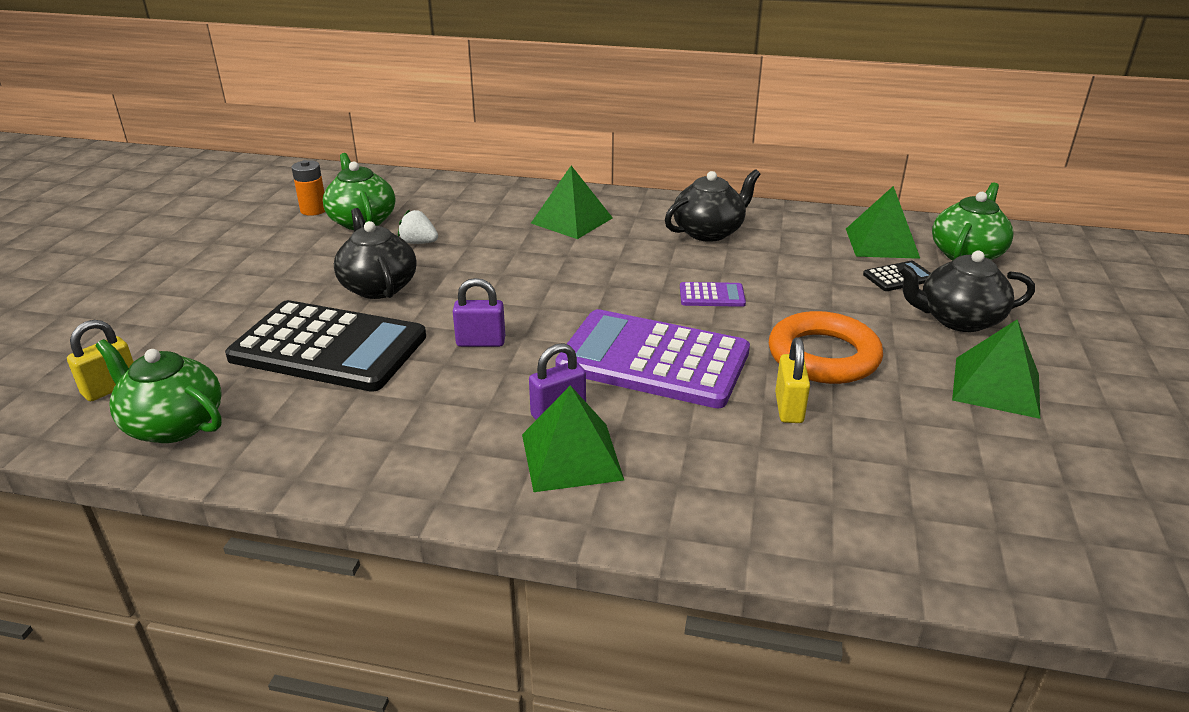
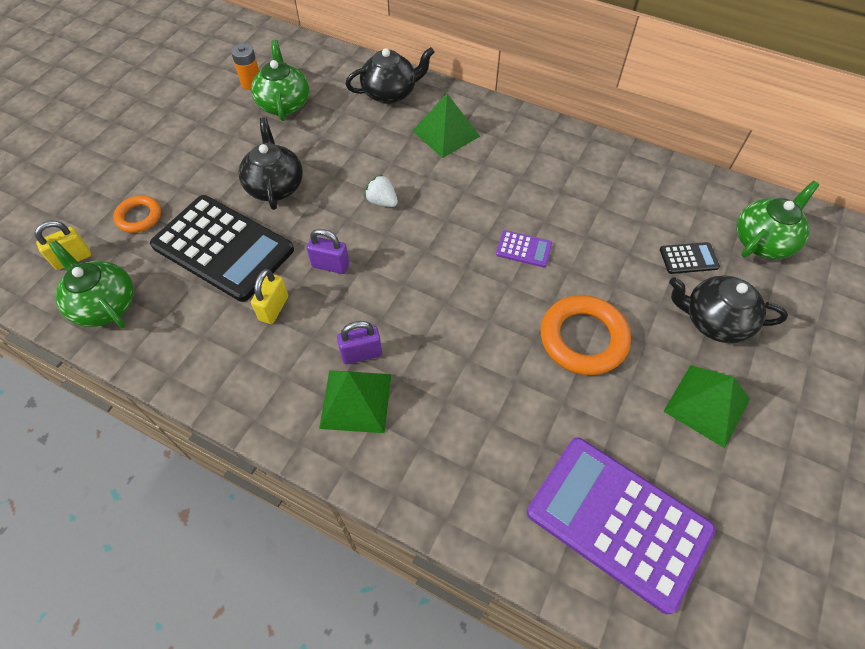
camera: 15 degrees right, 25 degrees up
(199, 336) = (139, 217): none -> orange ring
(419, 243) = (319, 139): white strawberry -> white strawberry (382, 201)
(653, 360) = (450, 313): purple calculator -> purple calculator (618, 521)
(709, 232) = (552, 169): black teapot -> black teapot (390, 93)
(789, 408) = (531, 389): yellow padlock -> yellow padlock (274, 308)
(881, 243) = (694, 212): green pyramid -> none

